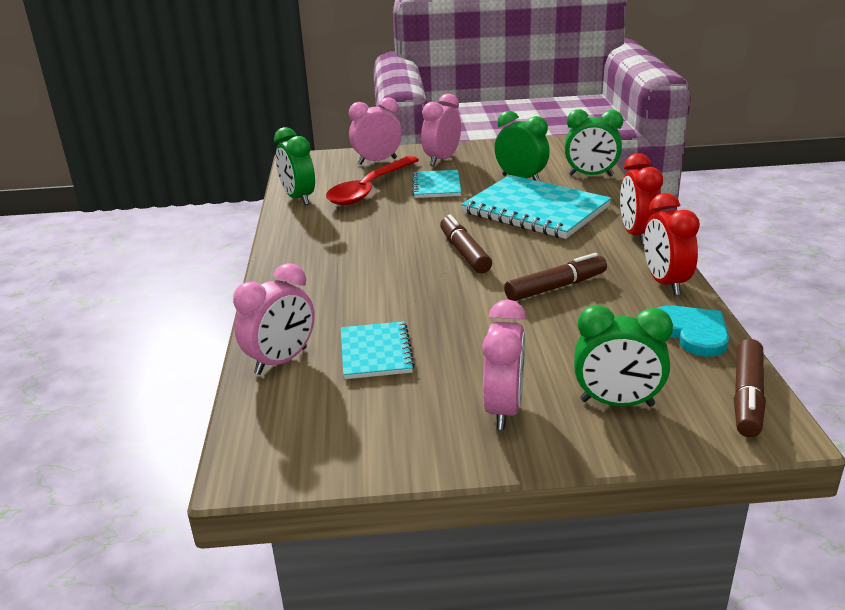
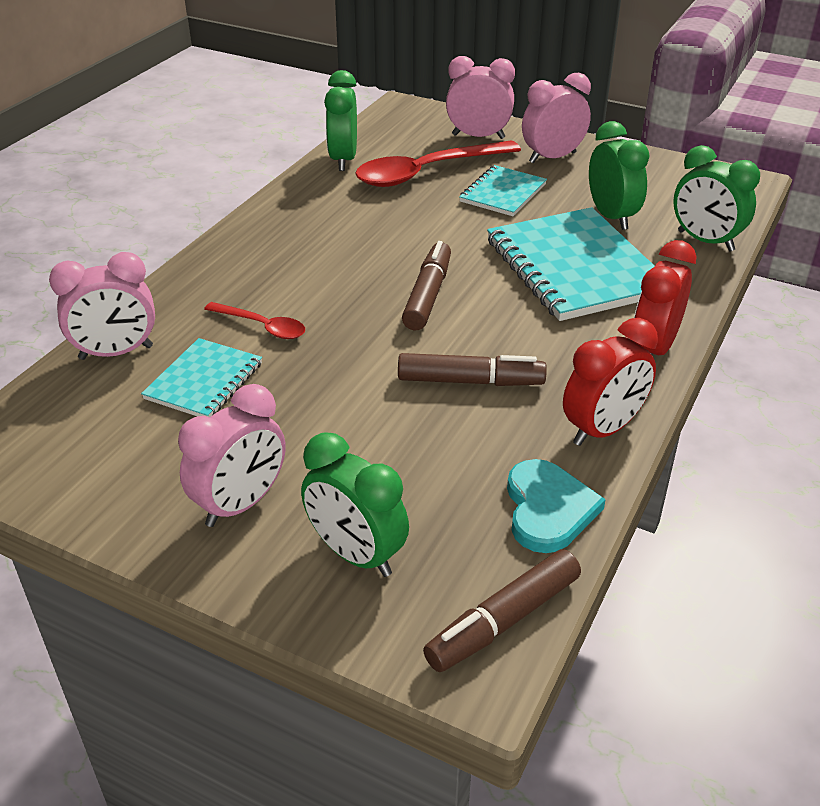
camera: 30 degrees right, 10 degrees up
(373, 307) = (262, 326): none -> red spoon
(665, 283) = (602, 430): red clock -> red clock turned 150 degrees counterclockwise

